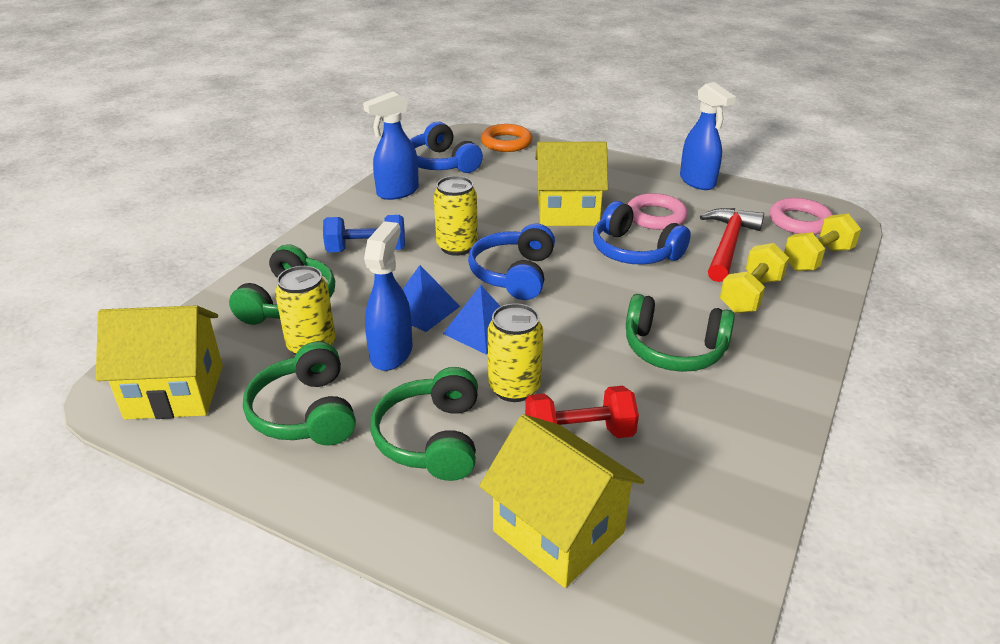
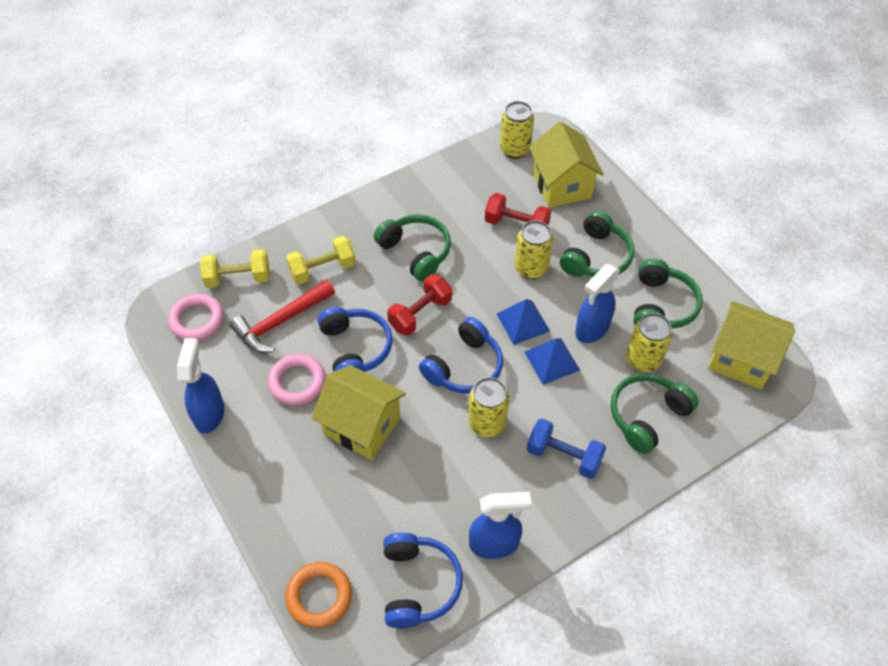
camera: 150 degrees left, 20 degrees up
(602, 297) = (420, 314): none -> red dumbbell
(694, 566) = (515, 149): none -> yellow can

